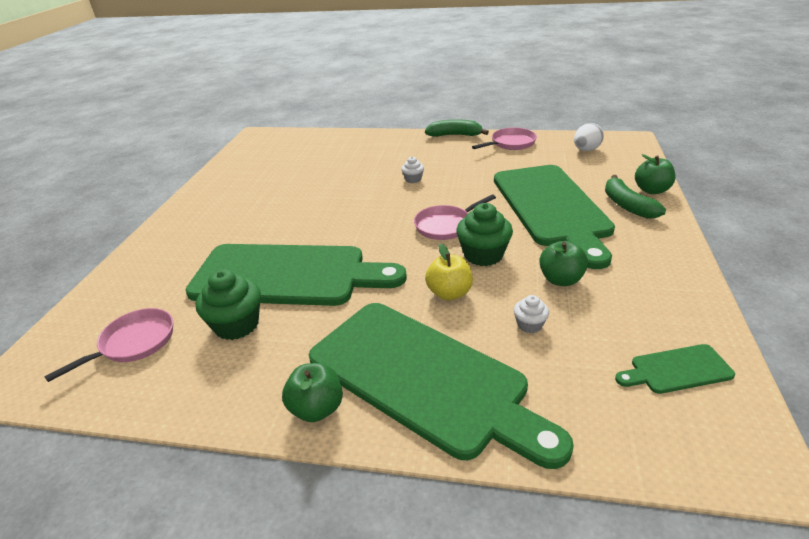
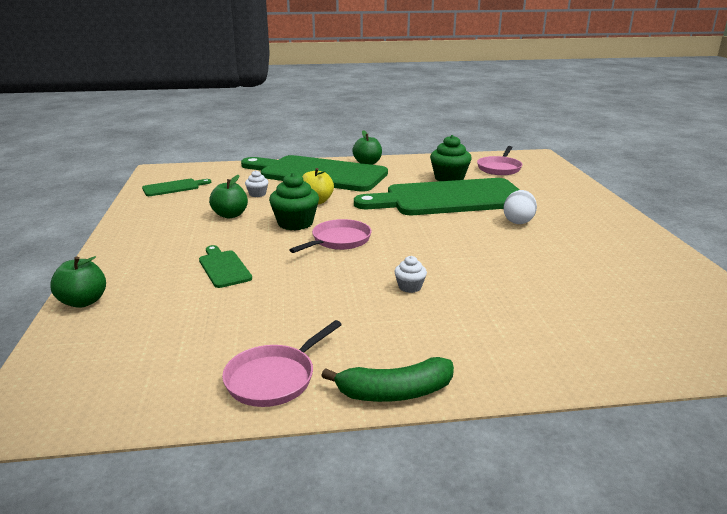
camera: 160 degrees right, 10 degrees down
(552, 208) = (223, 267): green cutting board -> green cutting board, size x0.41
(586, 150) = (132, 374): white egg -> white egg (518, 221)
(627, 205) = (132, 279): green banana -> none

